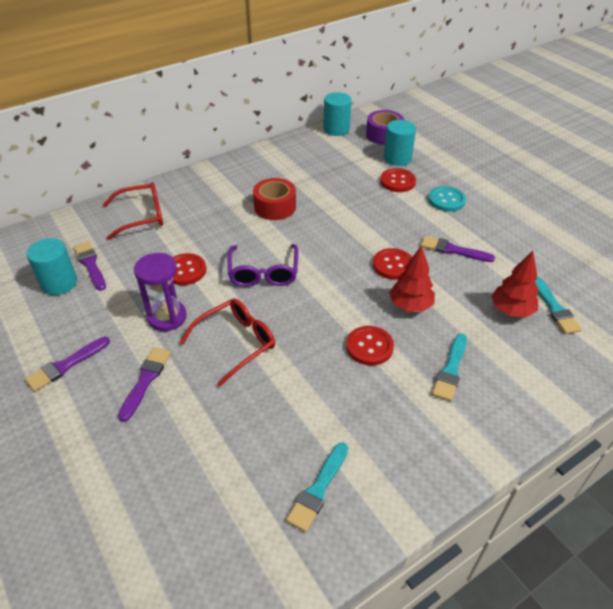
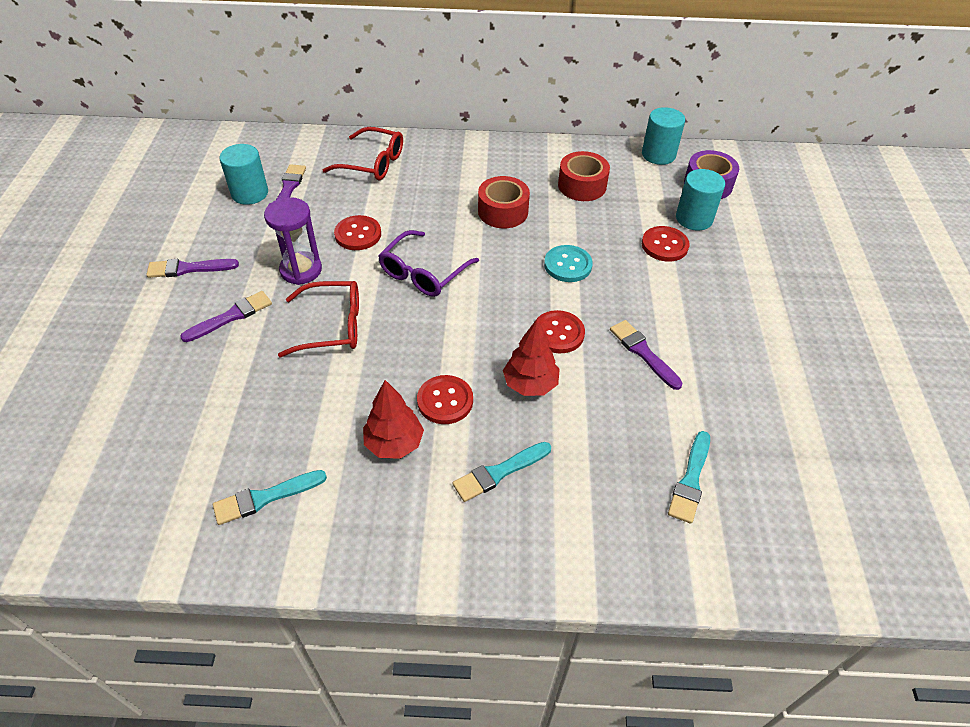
camera: 35 degrees right, 5 degrees up
(309, 168) = (582, 185): none -> red tape
(446, 200) = (699, 293): turquoise button -> turquoise button (567, 265)
(511, 310) = (635, 453): red tree -> red tree (394, 443)

